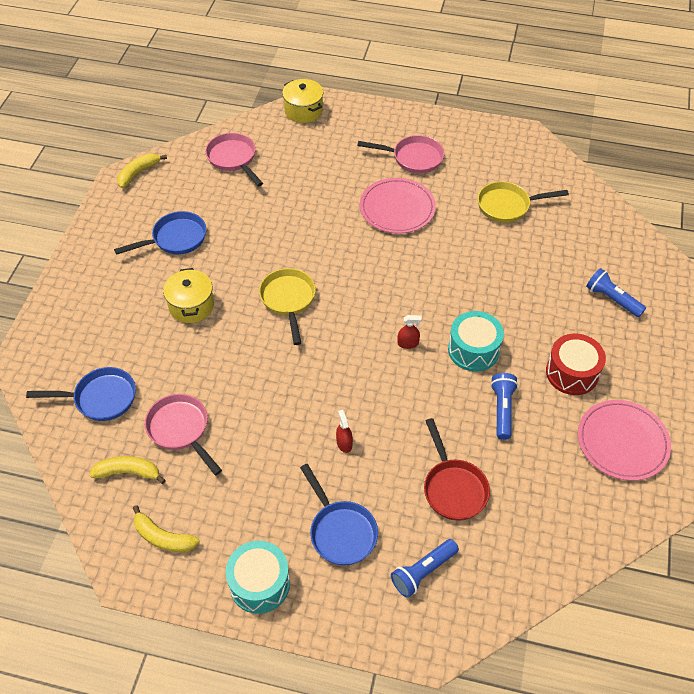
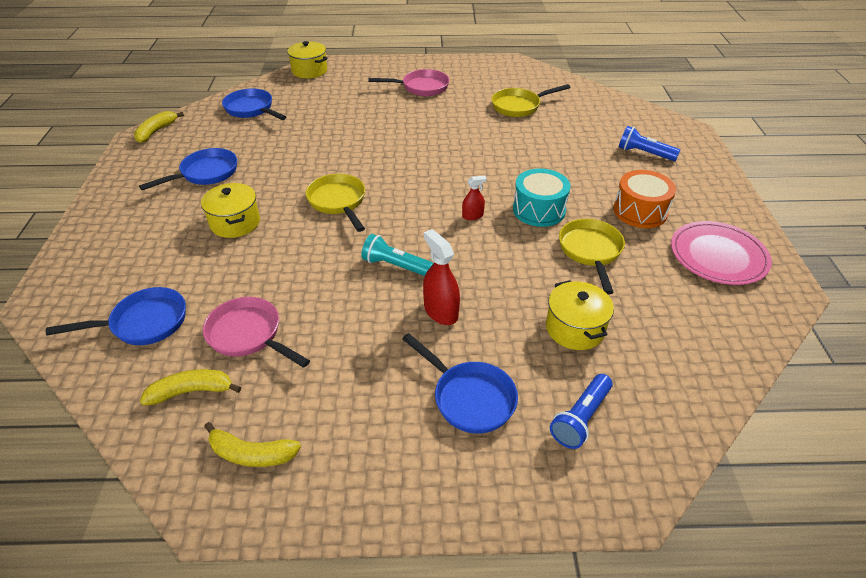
camera: 15 degrees left, 10 degrees down
(233, 159) = (251, 109): pink pan -> blue pan
(259, 583) = (391, 478): turquoise drum -> none
(320, 386) = (395, 266): none -> turquoise flashlight
(344, 443) = (441, 311): red spray bottle -> red spray bottle, size x1.71
(397, 208) = (420, 121): pink plate -> none
(453, 488) = (575, 328): red pan -> yellow pot
(502, 410) = (590, 251): blue flashlight -> yellow pan
(572, 373) = (640, 211): red drum -> orange drum

